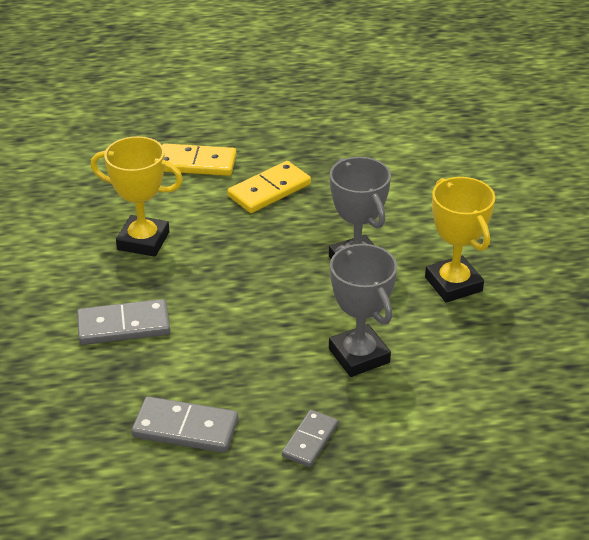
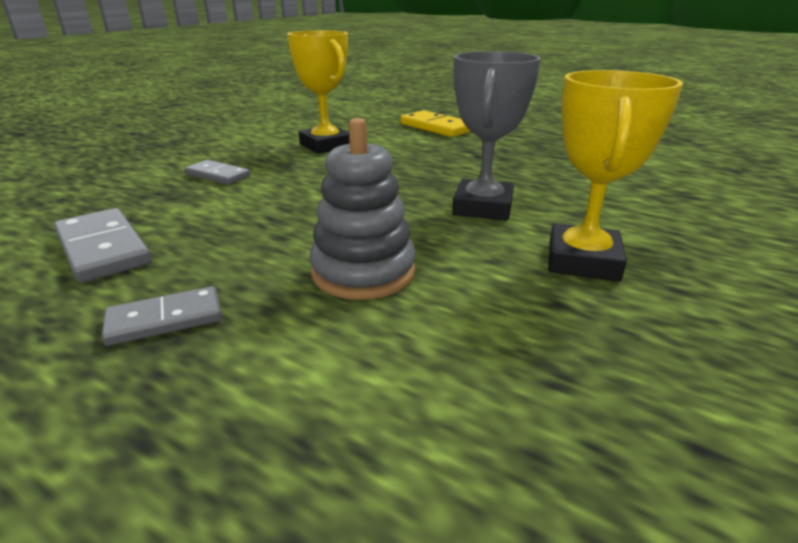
camera: 40 degrees right, 10 degrees down
(124, 325) = (218, 175): grey domino -> grey domino, size x0.66
(269, 190) = (471, 150): yellow domino -> none
(359, 356) = (363, 272): grey trophy -> grey stacking toy

